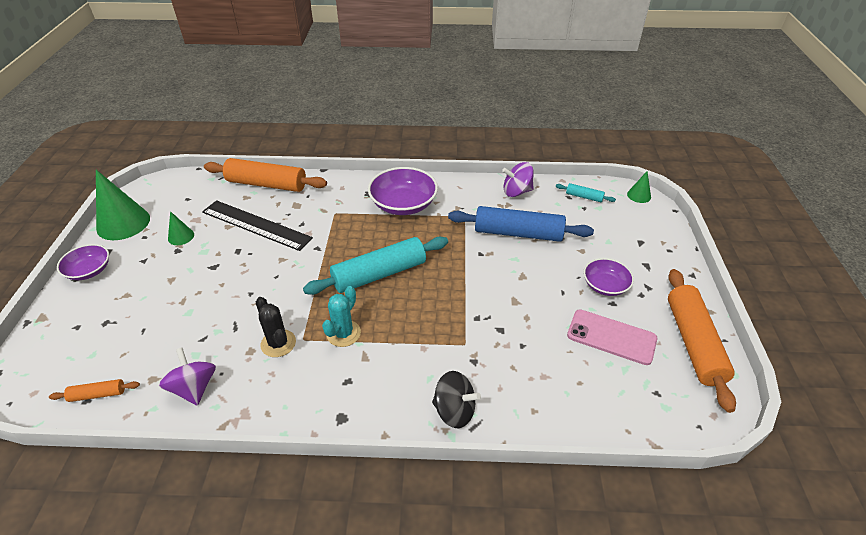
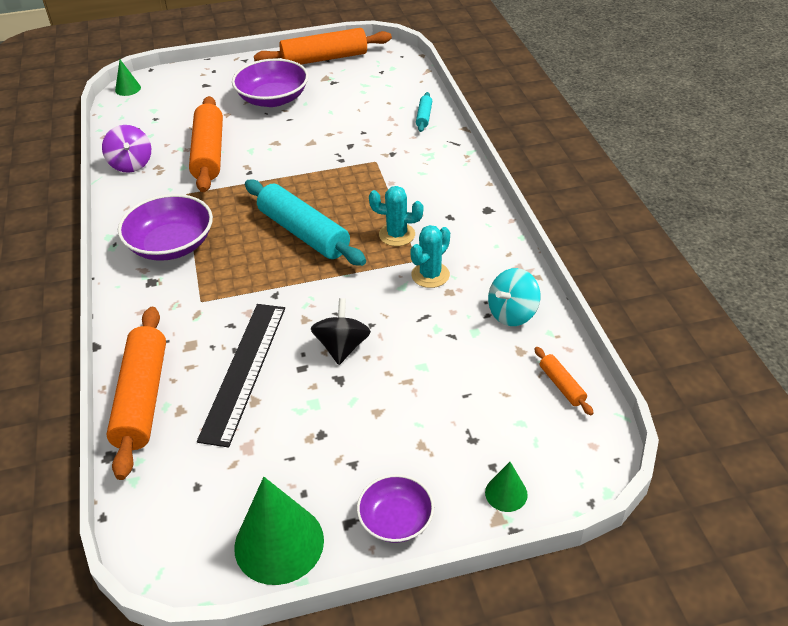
camera: 105 degrees left, 0 degrees up
(181, 236) = (290, 445): green cone -> green cone (506, 493)
(194, 388) = (512, 313): purple spinning top -> turquoise spinning top
(278, 343) = (430, 275): black cactus -> turquoise cactus
(454, 411) = (447, 154): black spinning top -> black spinning top (342, 347)
(518, 233) = (209, 153): blue rolling pin -> orange rolling pin
(584, 197) = (135, 120): turquoise rolling pin -> turquoise rolling pin (424, 117)
(605, 285) = (273, 99): purple bowl -> purple bowl, size x1.64
(611, 337) = (334, 92): pink phone -> none

